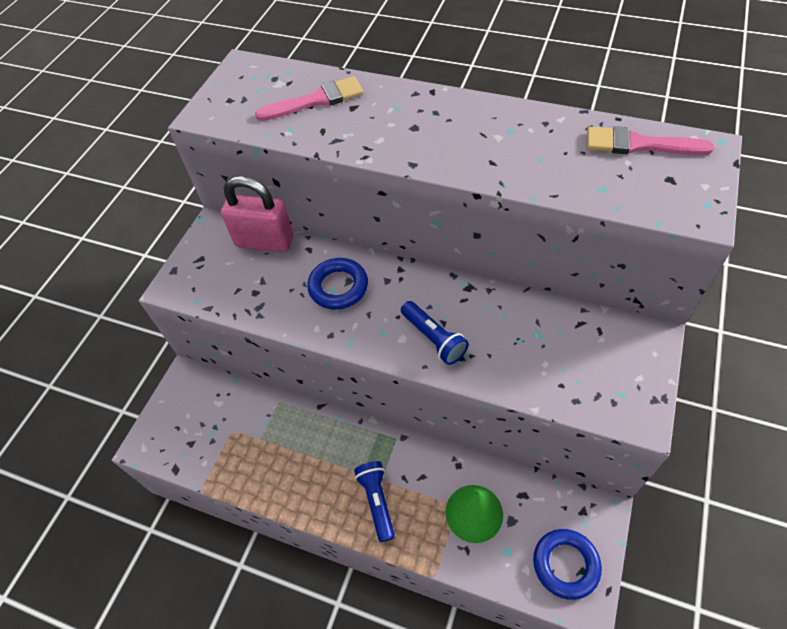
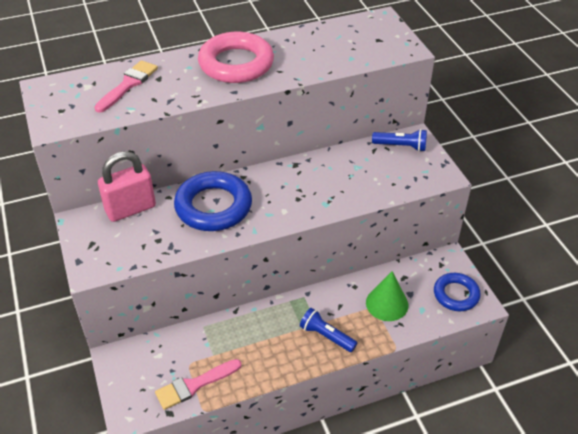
camera: 45 degrees left, 10 degrees down
(338, 287) = (213, 206): blue ring -> blue ring, size x1.60
(433, 338) = (302, 200): blue flashlight -> blue flashlight (401, 146)
(451, 128) = (236, 64): none -> pink ring
(639, 144) = (347, 30): pink brush -> pink brush (195, 385)

